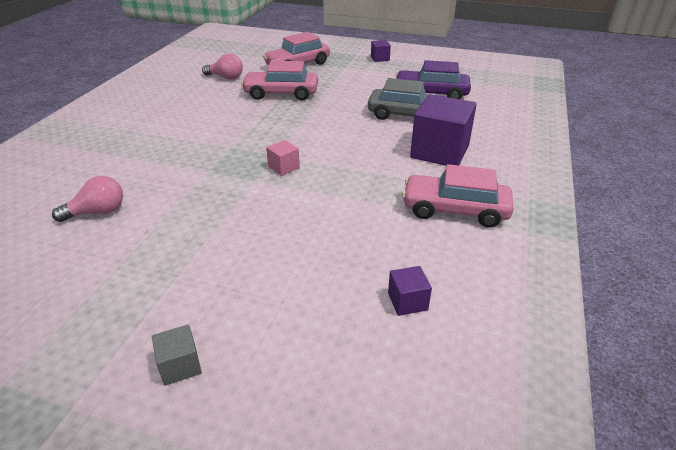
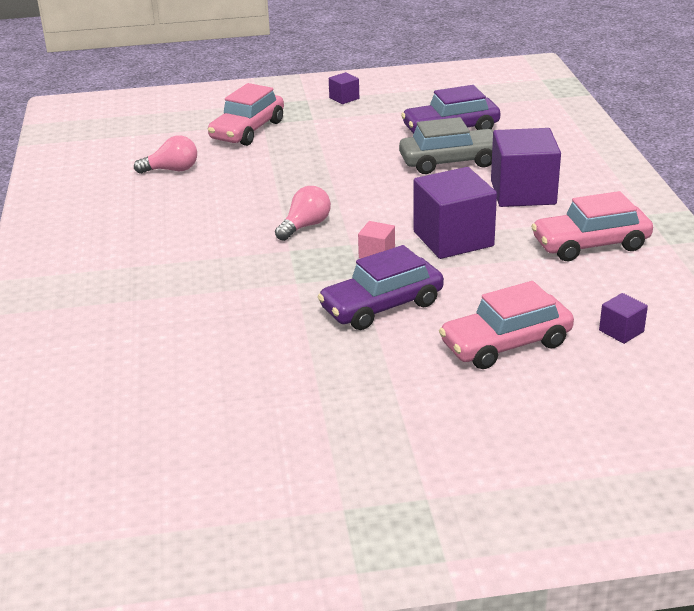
camera: 25 degrees left, 5 degrees down
(97, 212) = (226, 357): pink light bulb -> pink light bulb (305, 226)
(180, 365) = (483, 439): grey cube -> none
(241, 209) = (382, 306): none -> purple car
(281, 94) = (272, 173): pink car -> pink car (506, 344)
(350, 172) = (453, 239): none -> purple cube

